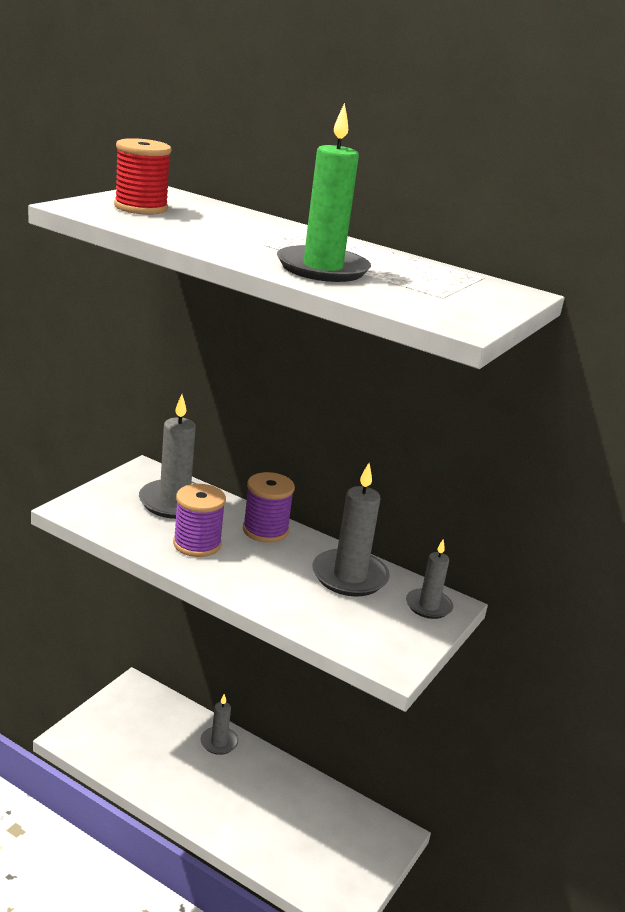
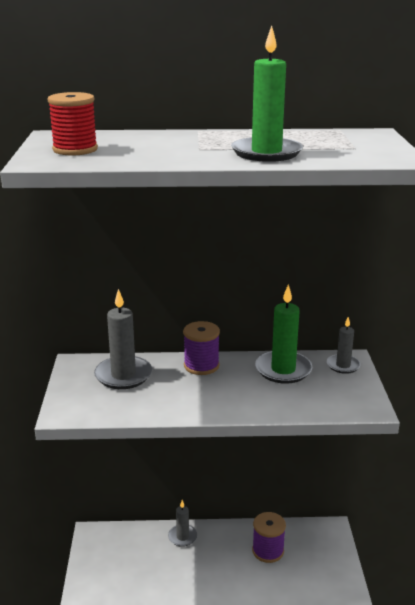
camera: 30 degrees left, 0 degrees up
(197, 544) = (174, 395): purple spool -> purple spool (268, 551)
(349, 576) = (283, 370): grey candle -> green candle

